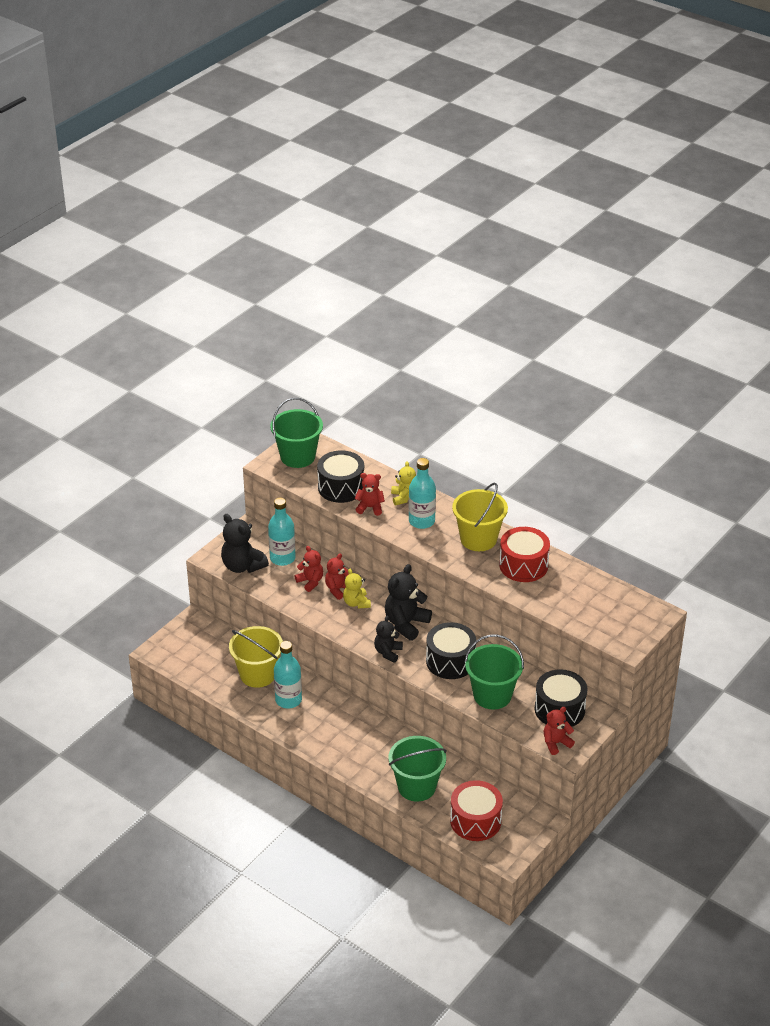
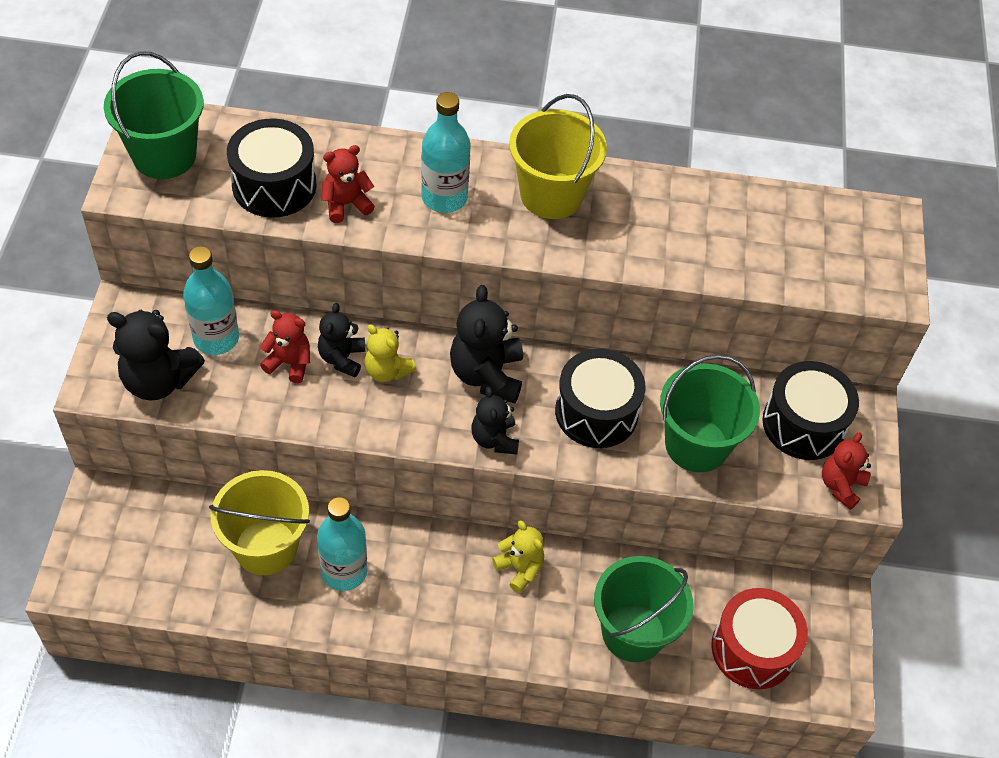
camera: 35 degrees left, 15 degrees up
(338, 589) = (342, 358): red teddy bear -> black teddy bear
(404, 498) = (387, 166): yellow teddy bear -> yellow teddy bear (519, 568)
(523, 565) = (649, 214): red drum -> none

